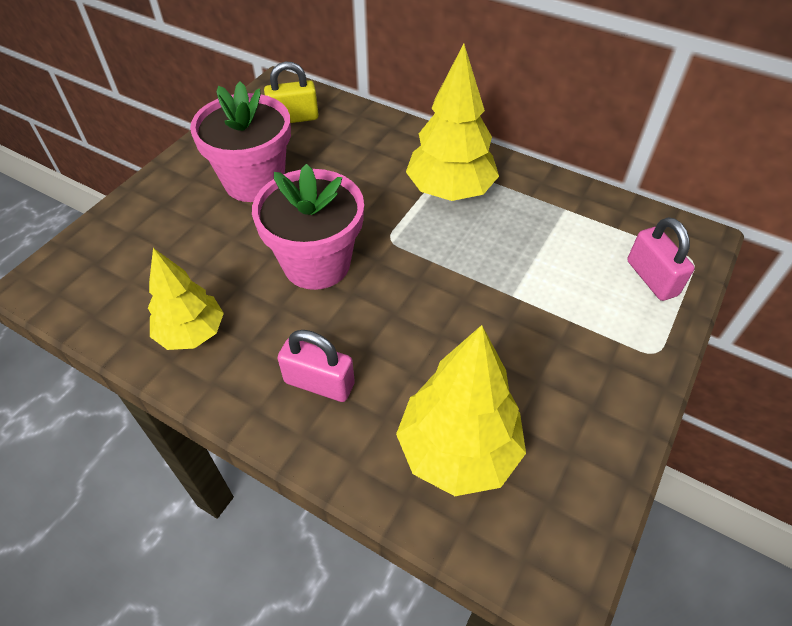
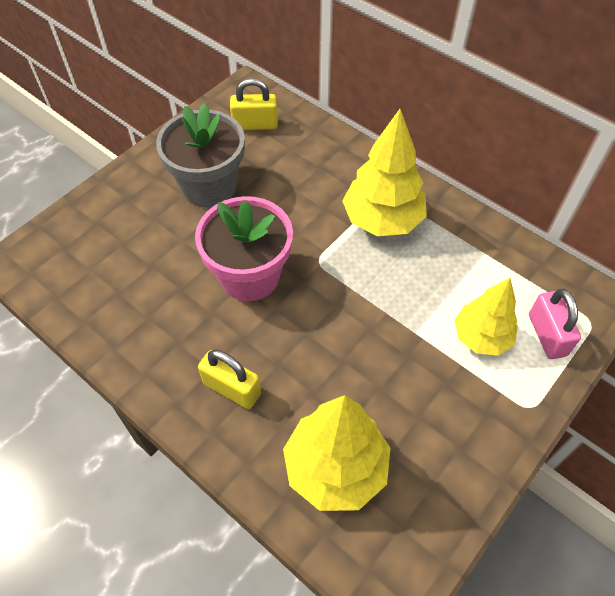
camera: 10 degrees right, 5 degrees up
(192, 333) = (134, 326): yellow tree -> yellow tree (481, 337)
(254, 181) = (209, 186): pink flower pot -> grey flower pot
(319, 383) = (232, 388): pink padlock -> yellow padlock

